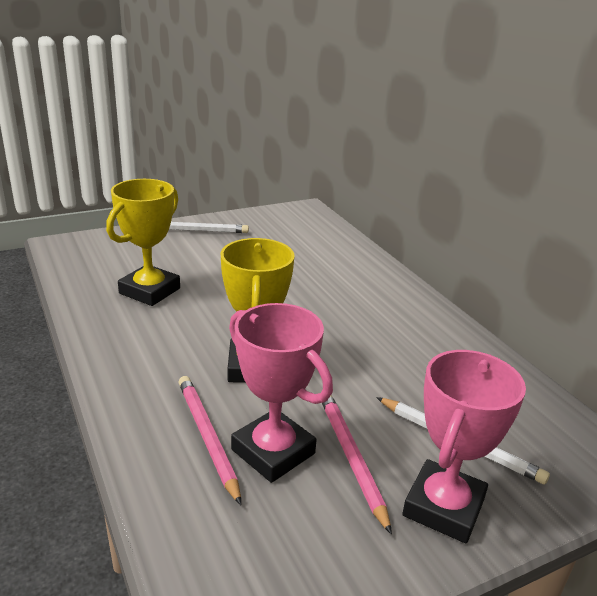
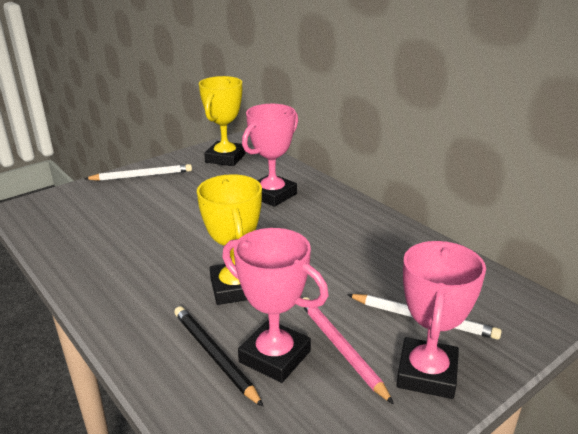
camera: 10 degrees left, 0 degrees up
(149, 291) = (120, 237): yellow trophy -> yellow trophy (225, 158)
(207, 437) = (215, 356): pink pencil -> black pencil
(328, 272) = (272, 195): none -> pink trophy

